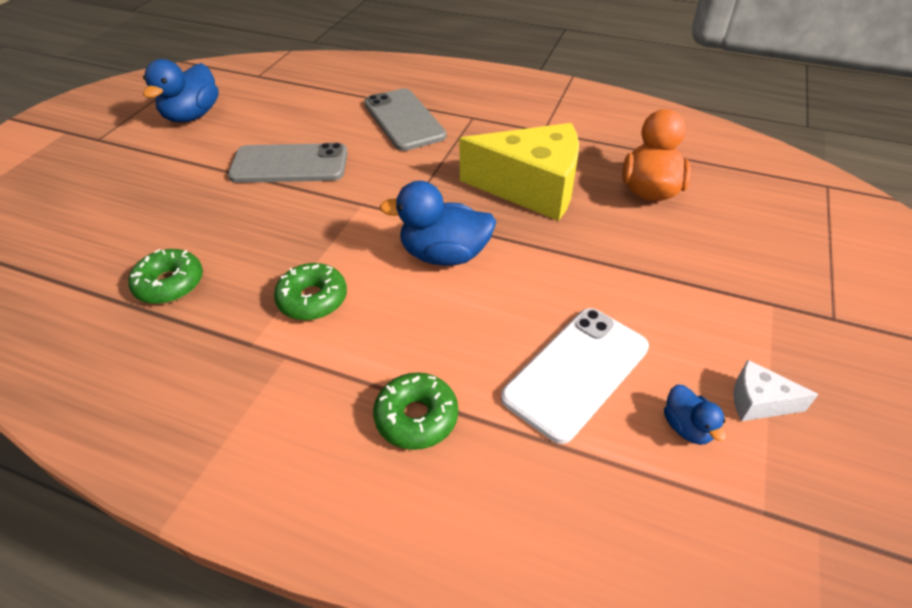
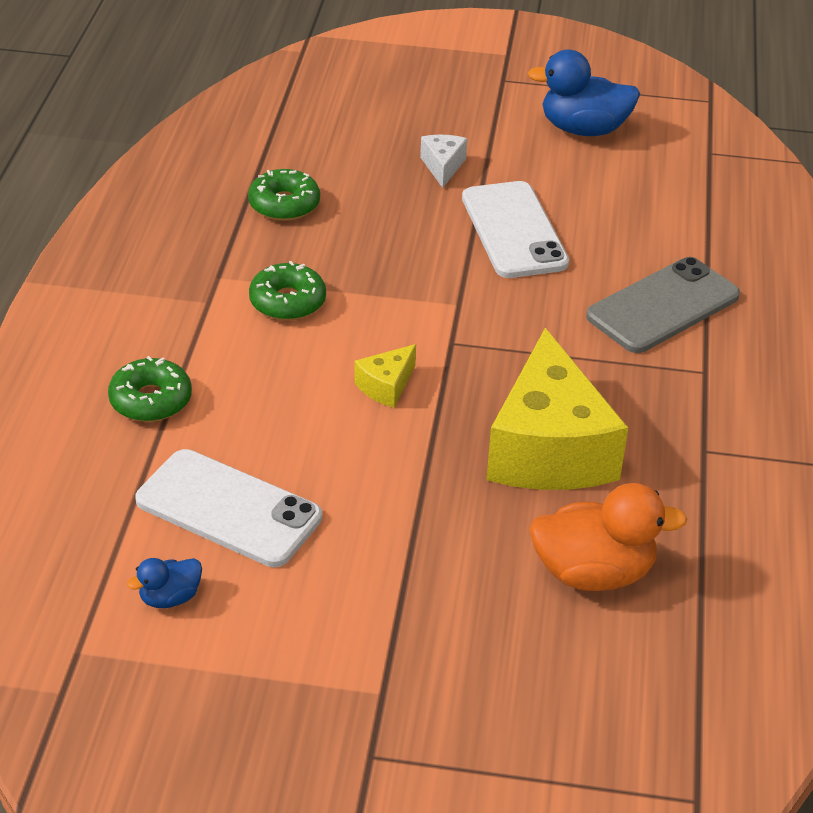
camera: 75 degrees right, 5 degrees down
(289, 164) = (514, 230): grey phone -> white phone
(444, 255) = (386, 386): blue duck -> yellow cheese
(758, 402) = (214, 661): white cheese -> white cheese (443, 167)

